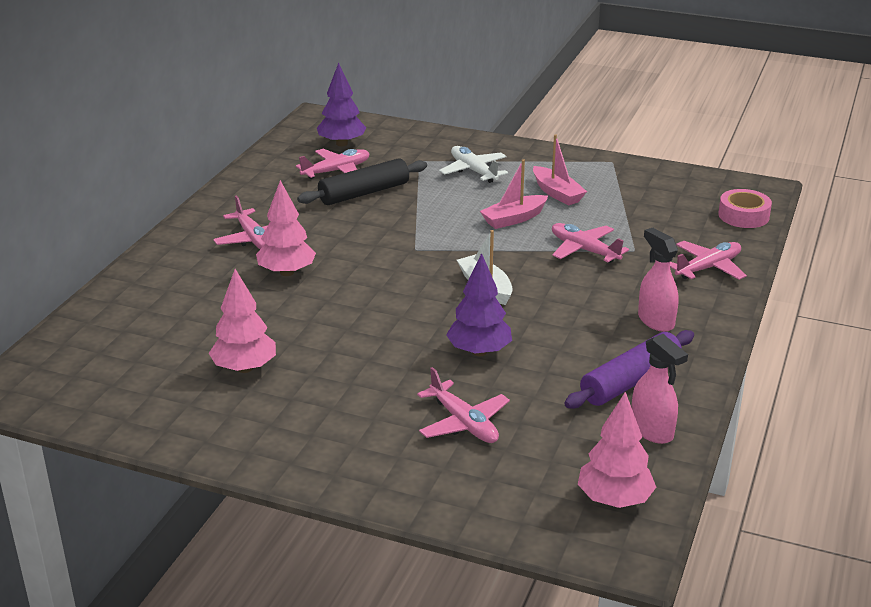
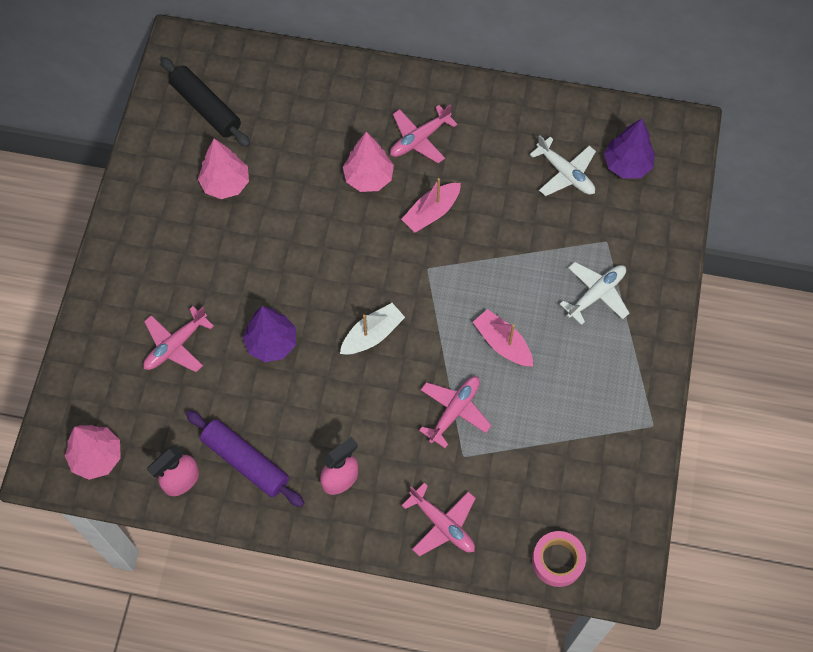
camera: 80 degrees right, 35 degrees up
(336, 171) = (565, 173): pink plane -> white plane
(364, 193) = (525, 206): black rolling pin -> black rolling pin (206, 107)
(557, 193) = (565, 377): pink boat -> pink boat (431, 212)

